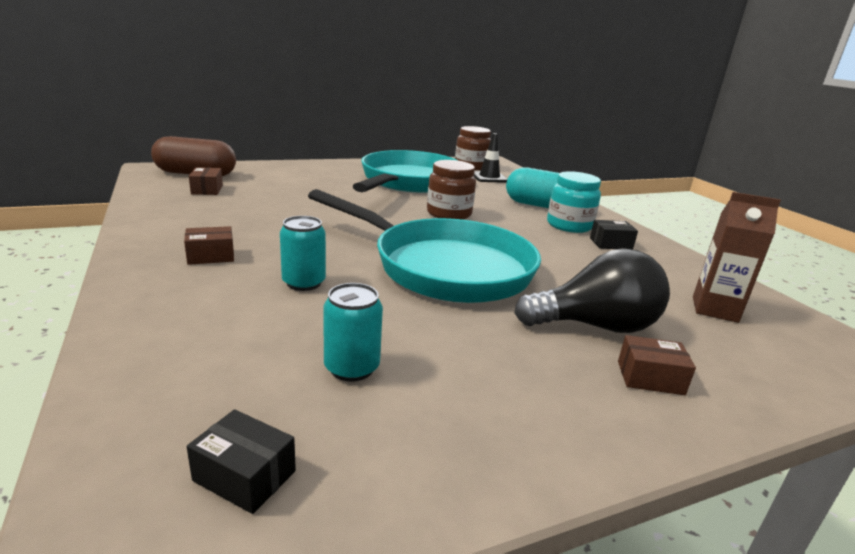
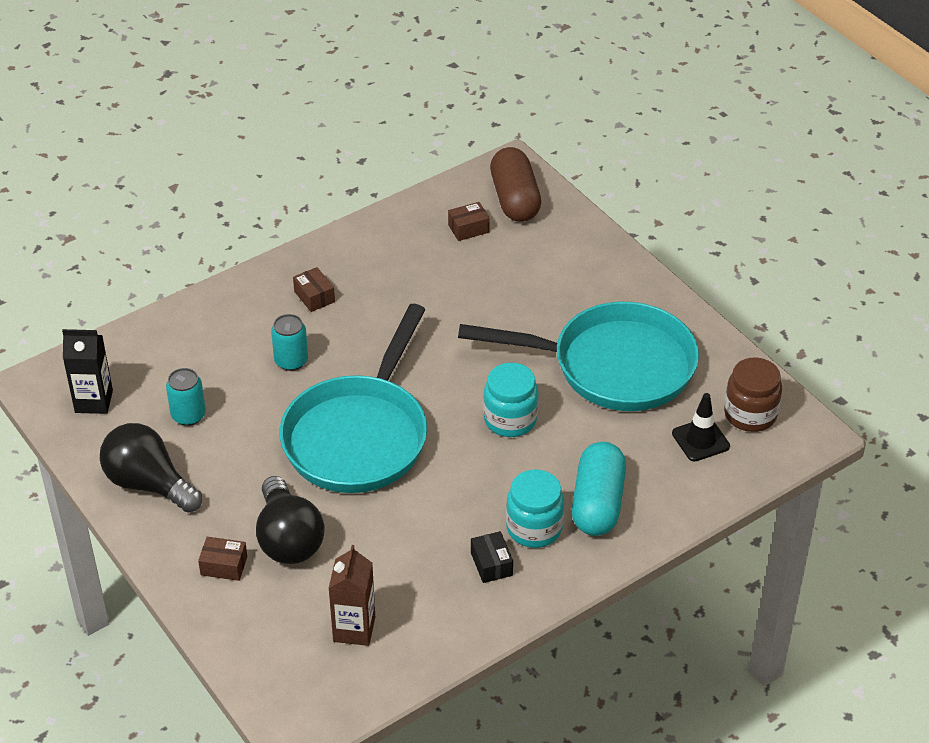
camera: 80 degrees right, 20 degrees up
(244, 476) = (94, 401): black box -> black carton
(449, 214) = (510, 419): brown jar -> turquoise jar
(488, 428) = (149, 484): none -> black light bulb
(650, 378) = (224, 566): brown box -> brown box turned 75 degrees counterclockwise

